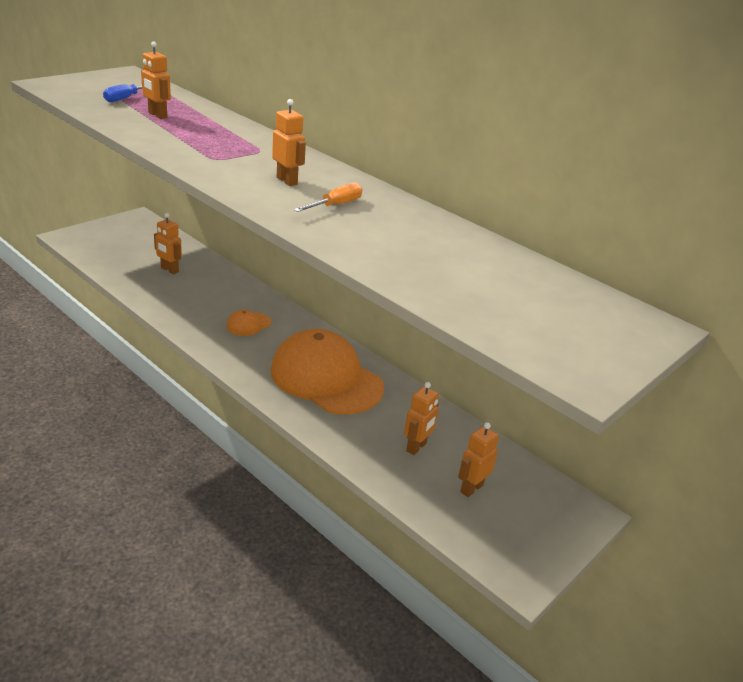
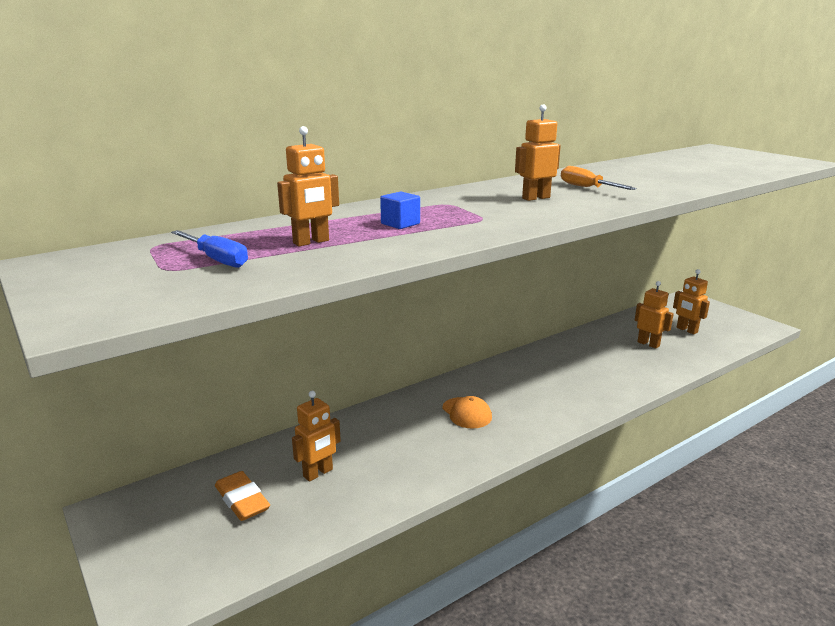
camera: 75 degrees left, 10 degrees down
(144, 250) = (242, 500): none -> orange eraser
(200, 136) = (400, 224): none -> blue cube
(326, 378) = (563, 374): orange cap -> none

